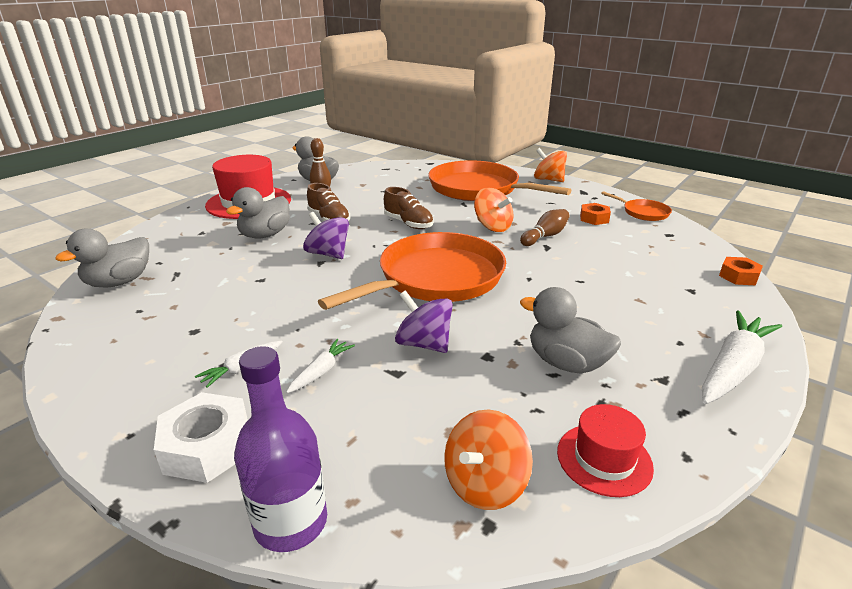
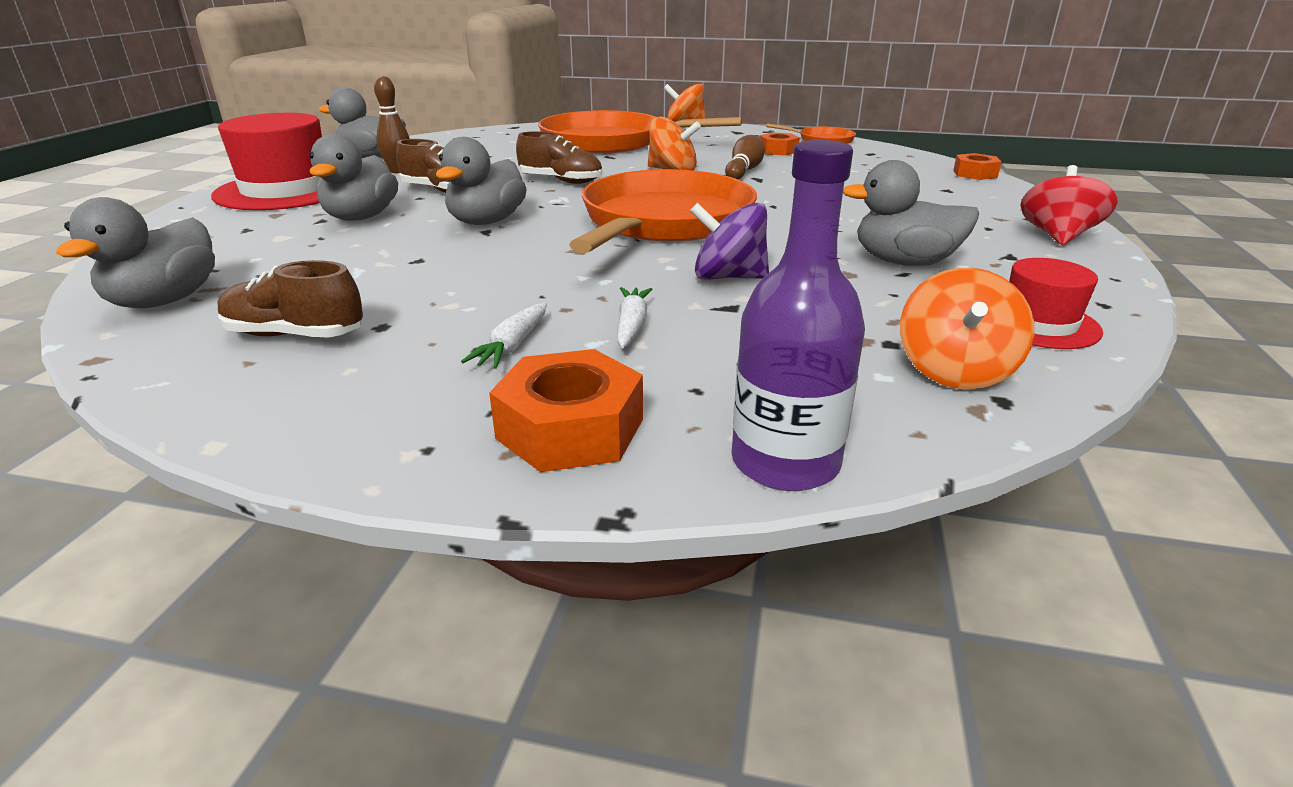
camera: 25 degrees left, 0 degrees up
(150, 326) = (295, 335): none -> brown shoe
(207, 447) = (570, 429): white nut -> orange nut
(328, 254) = (486, 222): purple spinning top -> grey duck
(732, 368) = (1057, 237): white carrot -> red spinning top

